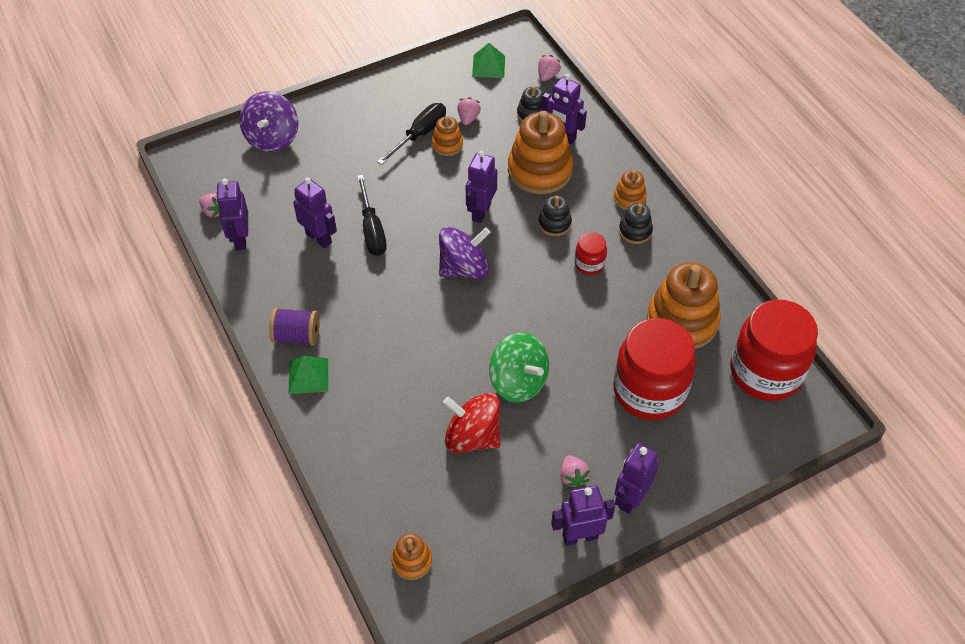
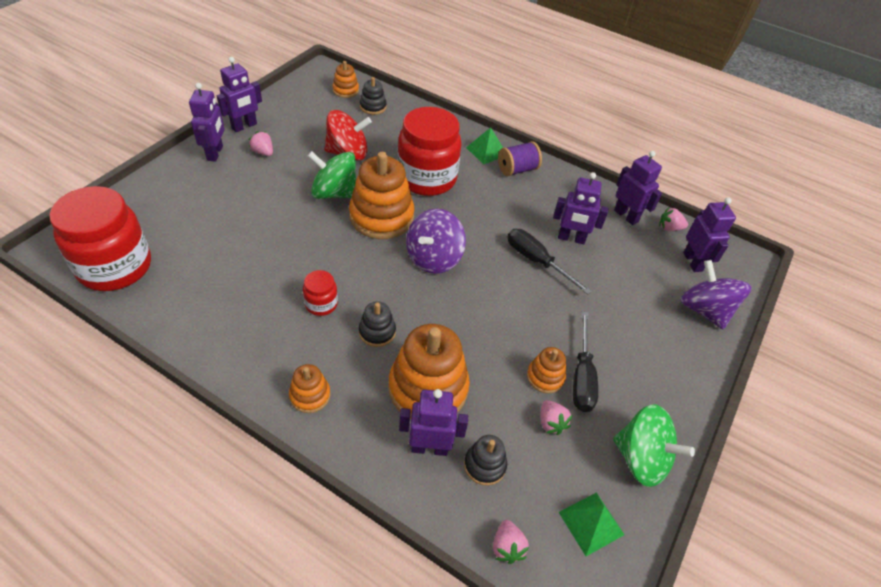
camera: 145 degrees right, 5 degrees down
(426, 79) = (641, 458): none -> green spinning top
(481, 212) = (456, 315): purple robot -> purple robot (693, 262)
(635, 231) = (288, 357): black stacking toy -> black stacking toy (373, 107)
(649, 391) = (223, 220): red jar -> red jar (427, 178)
(682, 321) = (208, 284): orange stacking toy -> orange stacking toy (381, 217)

